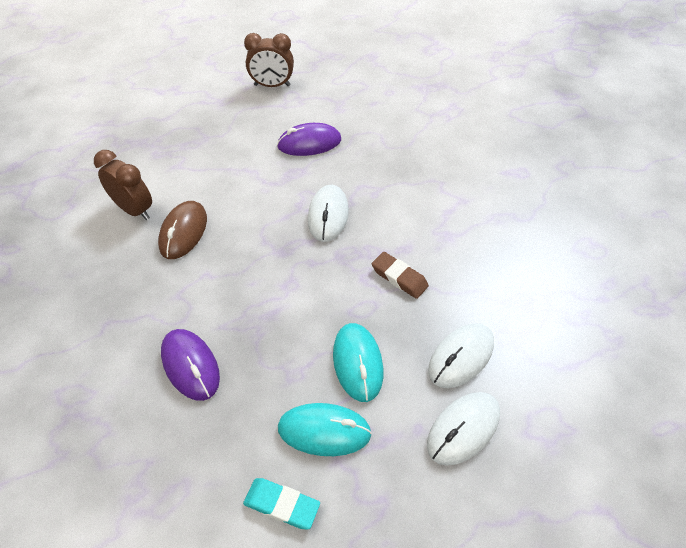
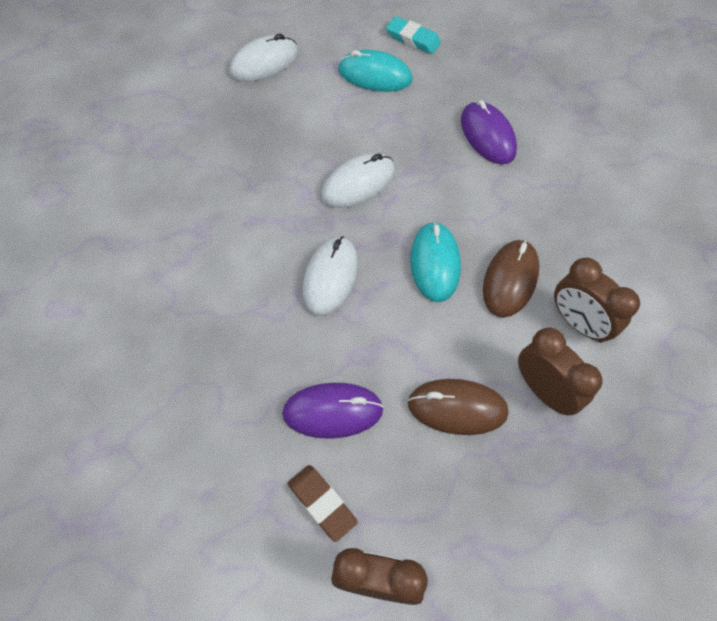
camera: 170 degrees left, 10 degrees up
(168, 169) = (544, 391): none -> brown clock
(228, 154) = (457, 408): none -> brown mouse
(358, 363) = (335, 118): turquoise mouse -> turquoise mouse (434, 263)
(399, 277) = (271, 189): brown eraser -> brown eraser (322, 503)
(461, 357) = (242, 110): white mouse -> white mouse (358, 183)

